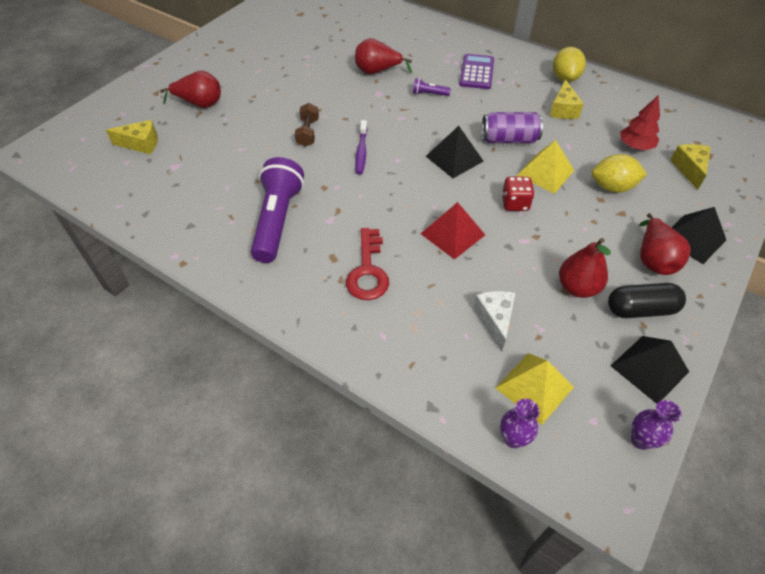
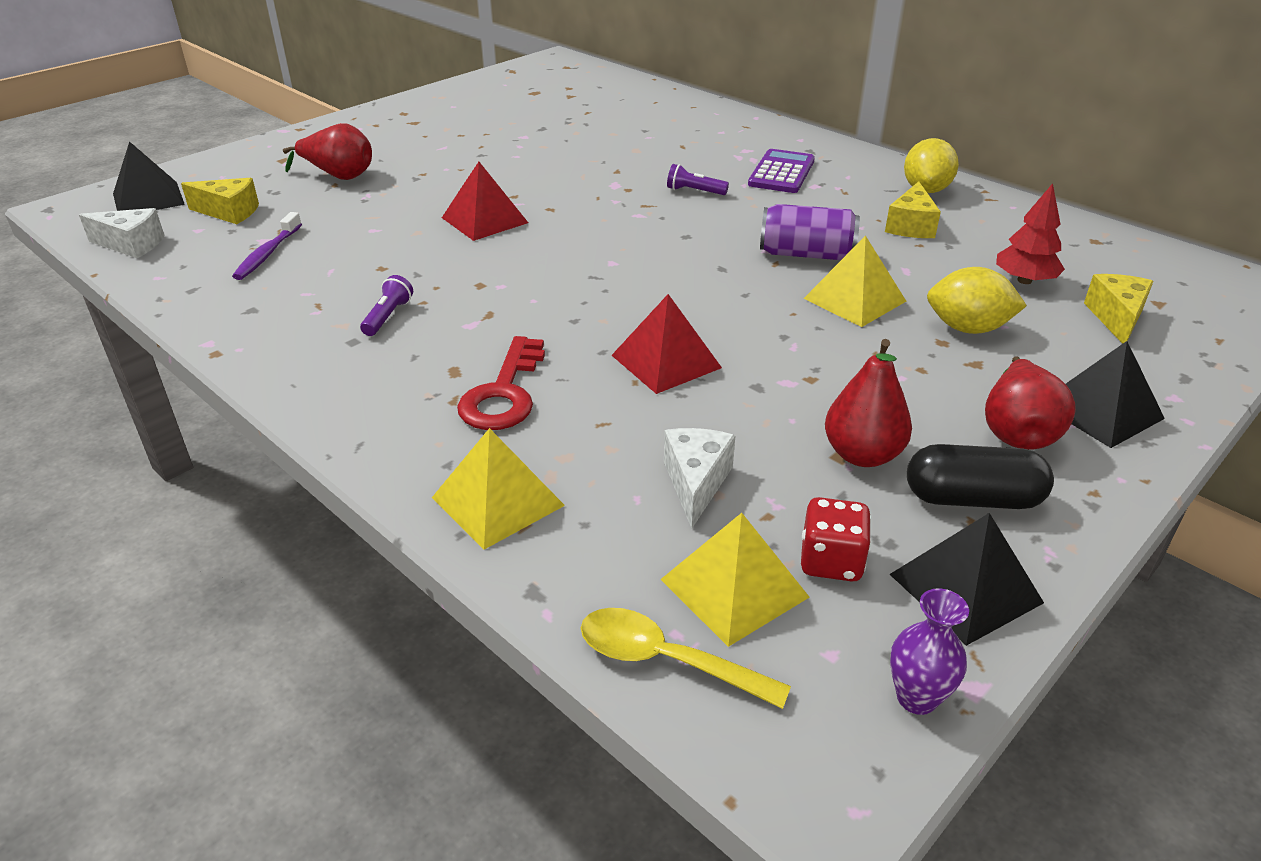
camera: 10 degrees right, 15 degrees down
(88, 180) = (131, 245): none -> white cheese
(277, 220) = (388, 316): purple flashlight -> purple flashlight, size x0.42
(308, 133) = (484, 220): brown dumbbell -> red pyramid
(361, 152) = (558, 248): purple toothbrush -> purple toothbrush (267, 254)
(377, 71) = (623, 161): red pear -> none
(391, 349) = (498, 501): none -> yellow pyramid
(454, 158) = (706, 269): black pyramid -> black pyramid (148, 199)
(513, 438) = (666, 660): purple vase -> yellow spoon
(515, 203) = (788, 333): red dice -> red dice (831, 561)

